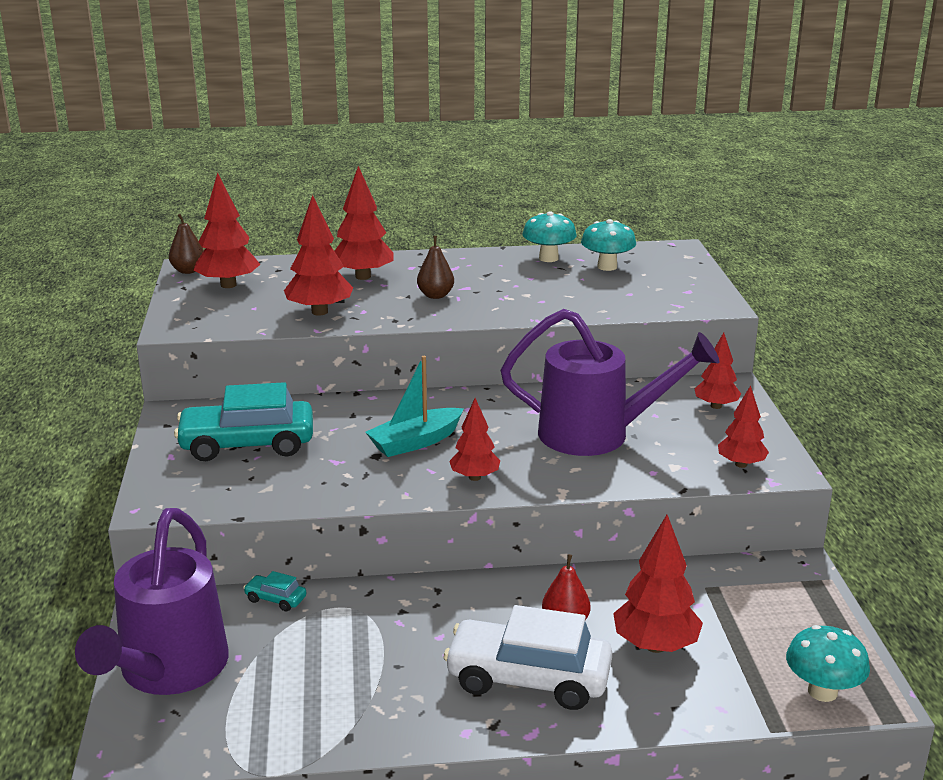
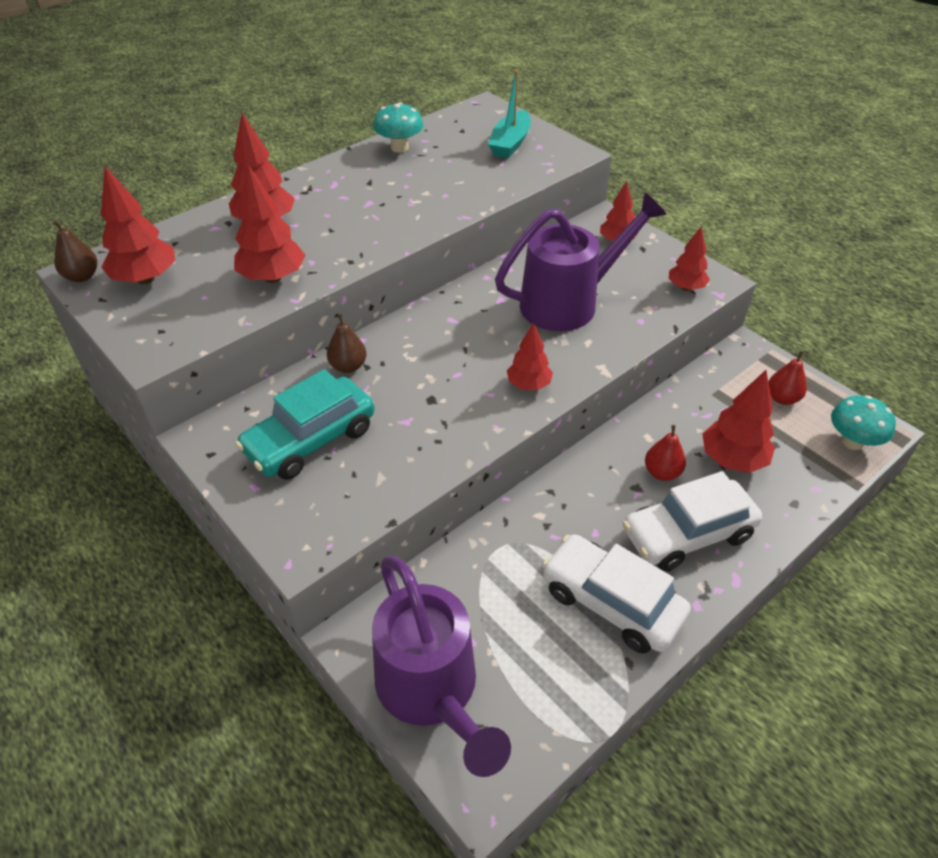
camera: 35 degrees left, 20 degrees up
(275, 599) = (442, 569): turquoise car -> none
(388, 690) = (611, 602): none -> white car
(415, 442) = (447, 371): turquoise boat -> turquoise boat (510, 143)
(435, 295) = (354, 221): brown pear -> brown pear (348, 366)
(607, 267) = (454, 141): turquoise mushroom -> none
(785, 622) = (782, 398): none -> red pear

